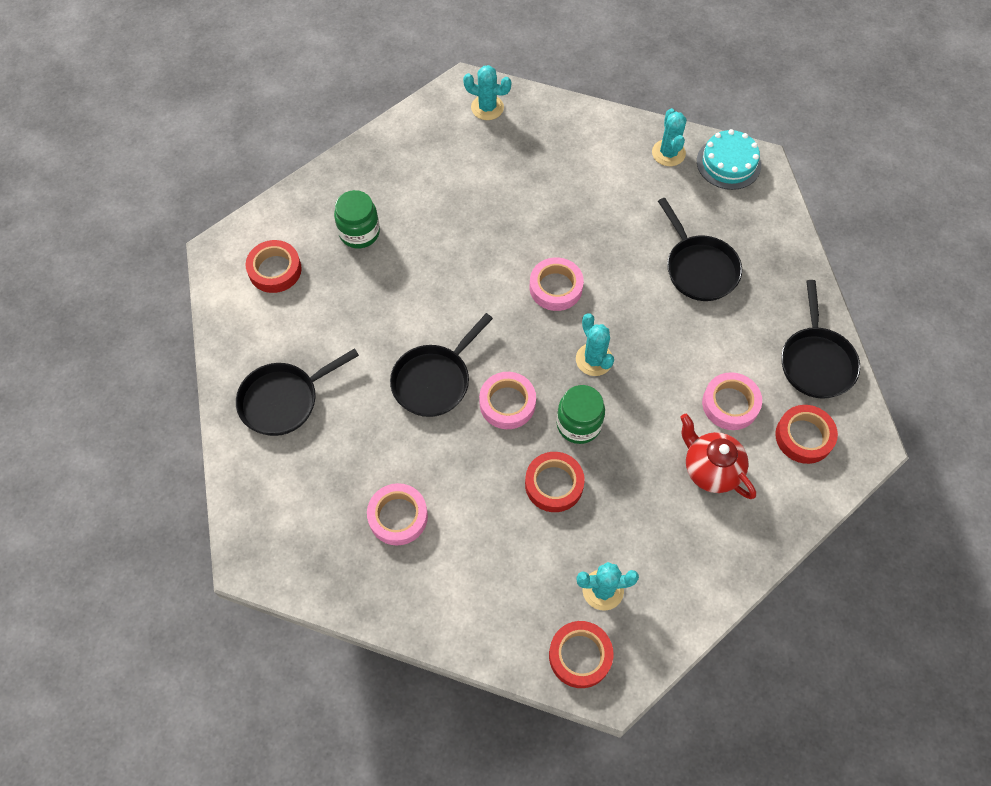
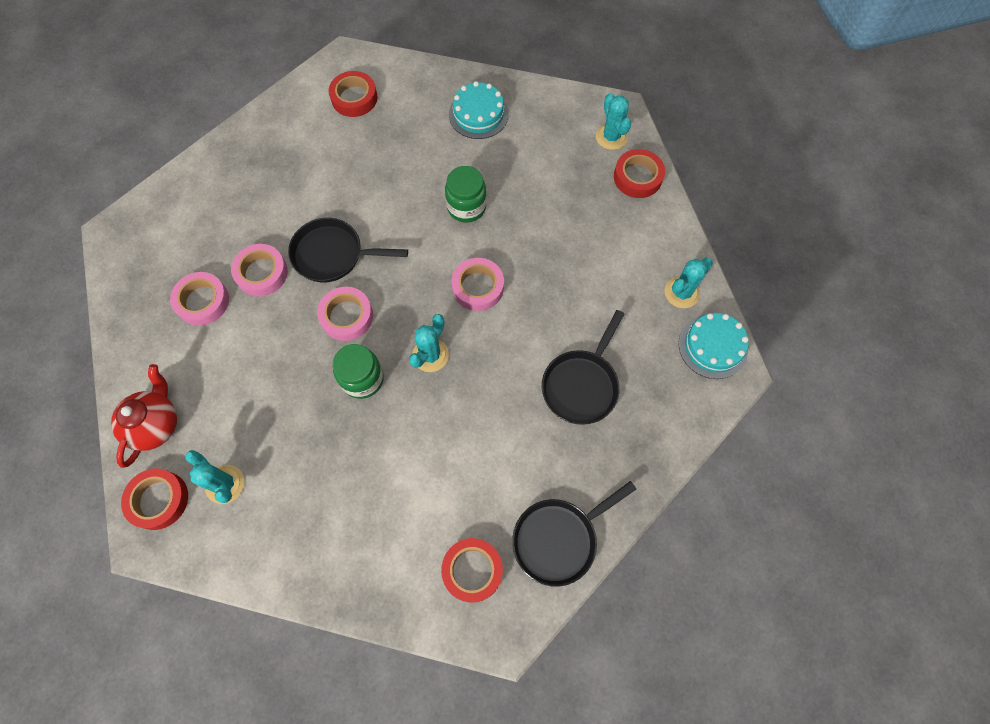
camera: 55 degrees right, 5 degrees up
(284, 400) = (251, 171): black pan -> none
(359, 233) = (426, 127): green jar -> green jar (466, 207)
(380, 185) = (478, 114): none -> turquoise cake
(554, 484) = (296, 393): red tape -> red tape (637, 177)
(710, 469) = (387, 507): red teapot -> red teapot (156, 424)
(730, 404) = (462, 488): pink tape -> pink tape (262, 273)

